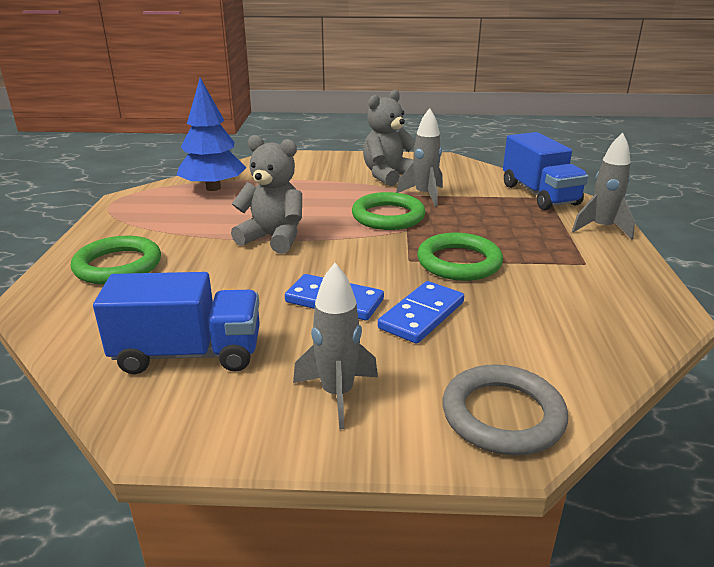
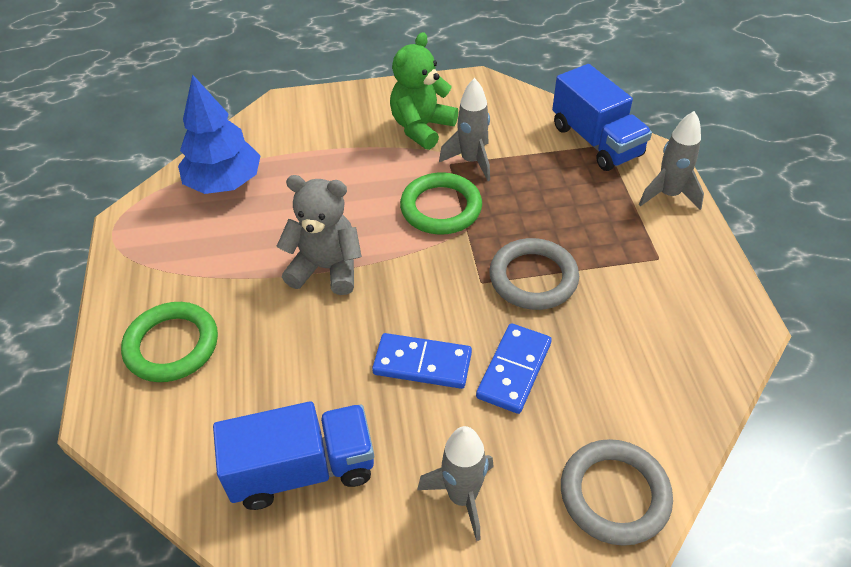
camera: 10 degrees left, 20 degrees up
(388, 176) = (421, 128): grey teddy bear -> green teddy bear
(459, 262) = (533, 278): green ring -> grey ring

